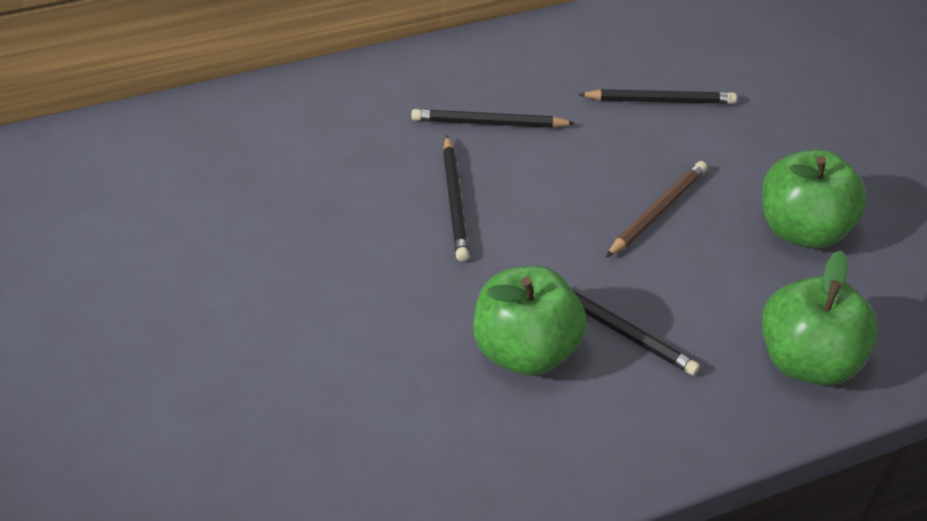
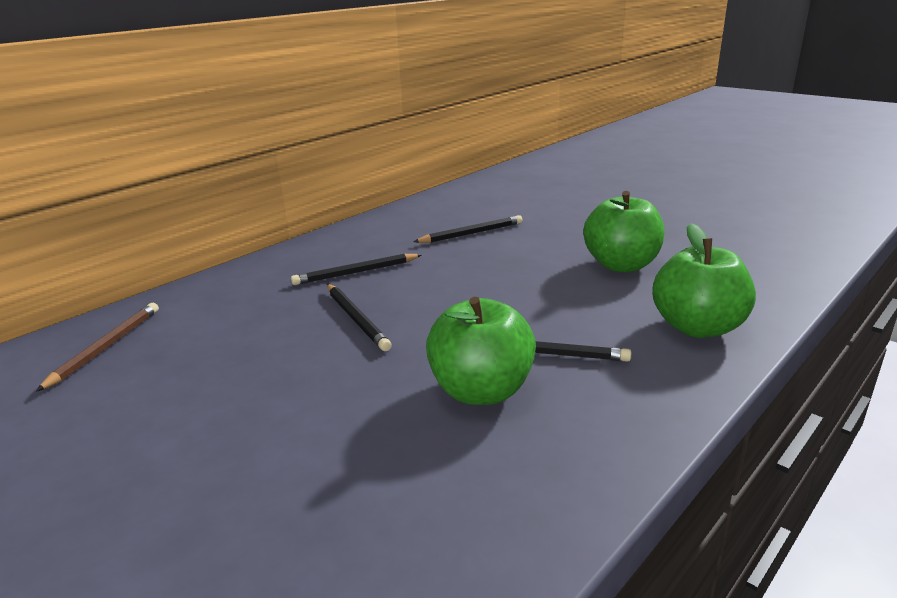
camera: 20 degrees left, 20 degrees down
(657, 211) = (517, 282): brown pencil -> brown pencil (106, 347)

